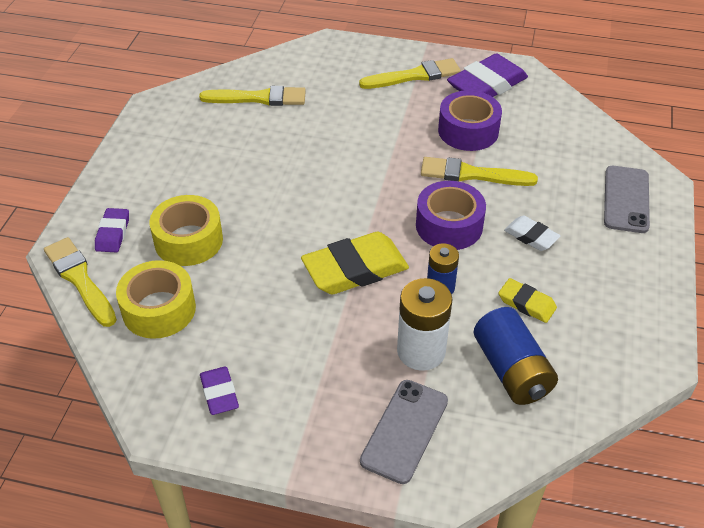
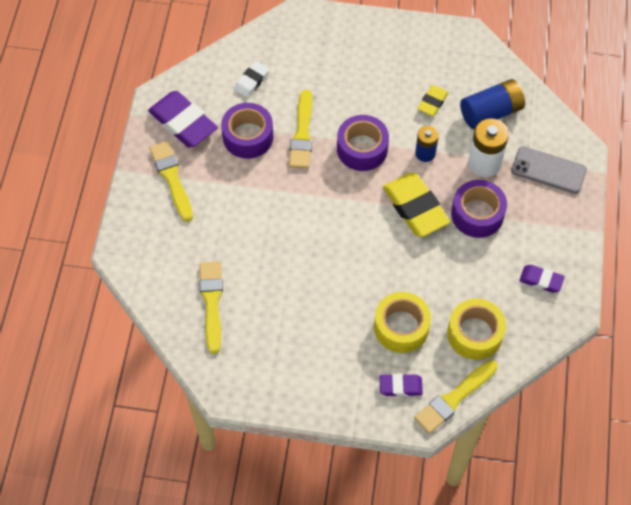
camera: 95 degrees left, 15 degrees up
(219, 393) = (541, 280): purple eraser -> purple eraser turned 45 degrees clockwise
(337, 333) = (477, 214): none -> purple tape
(531, 236) = (367, 97): white eraser -> white eraser (251, 81)
(626, 199) = (320, 37): grey phone -> none

